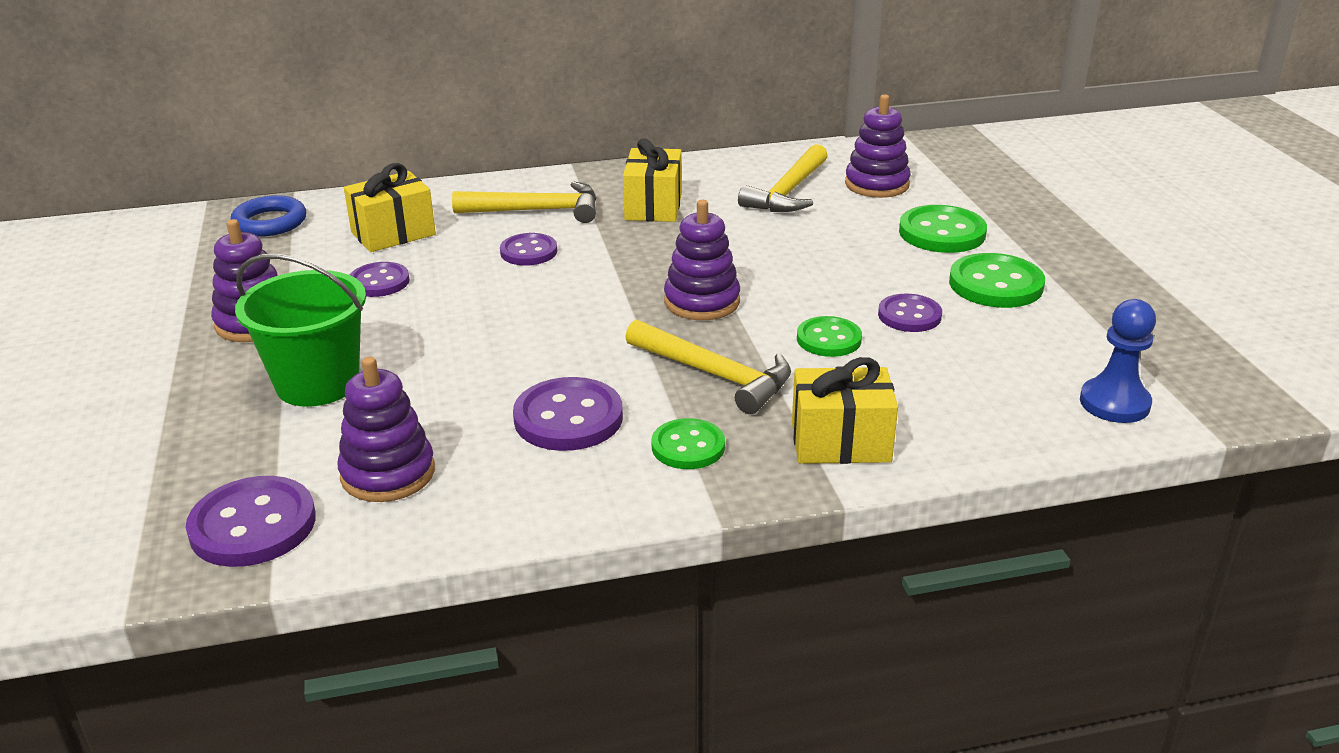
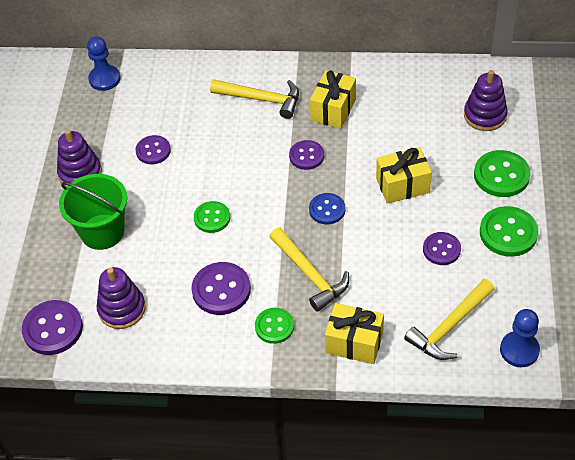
camera: 20 degrees right, 20 degrees up
(270, 222) = (104, 79): blue ring -> blue pawn
(393, 233) = (171, 105): yellow gift -> yellow gift (402, 185)
(528, 252) = (244, 140): purple button -> purple button (306, 156)
(702, 302) = (327, 210): purple stacking toy -> blue button
(788, 192) = (423, 112): yellow hammer -> yellow hammer (449, 327)
(828, 339) = (385, 259): green button -> green button (212, 218)

